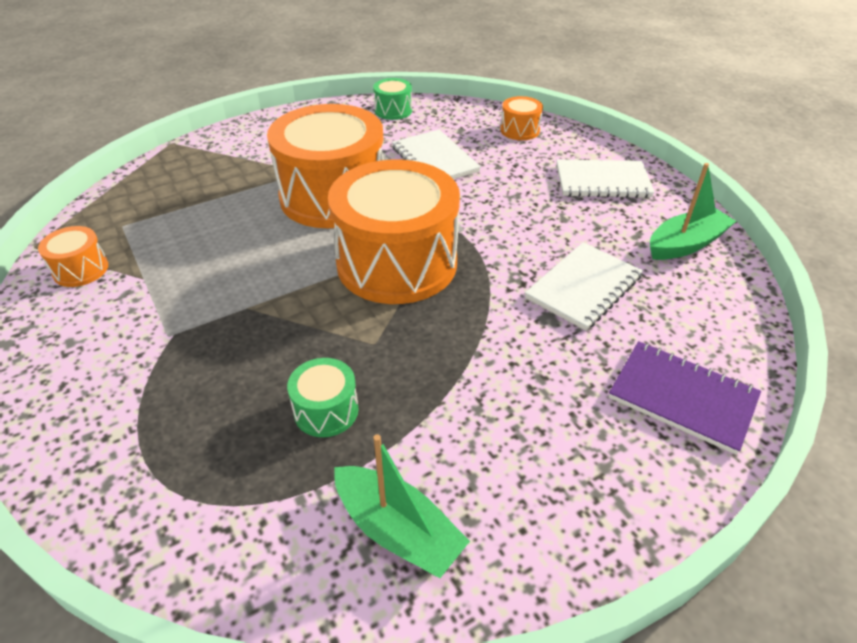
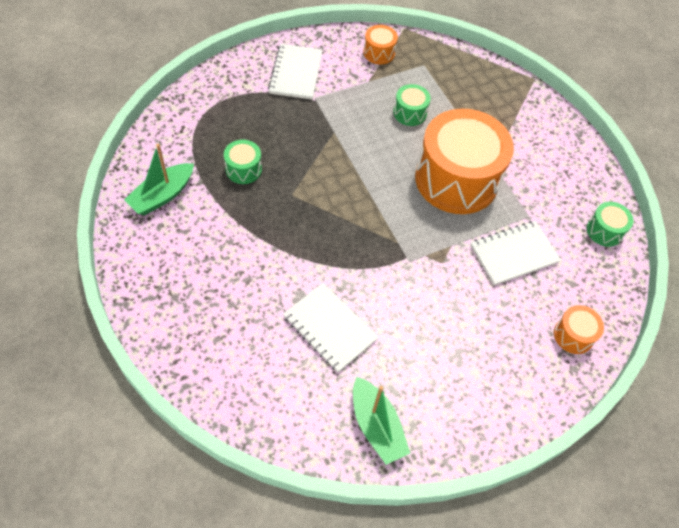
camera: 90 degrees right, 15 degrees up
(215, 235) = (410, 113): none -> green drum
(397, 263) = (370, 213): orange drum -> none
(602, 181) = (478, 386): white notebook -> white notebook (296, 73)
(682, 398) = (214, 357): purple notebook -> none

